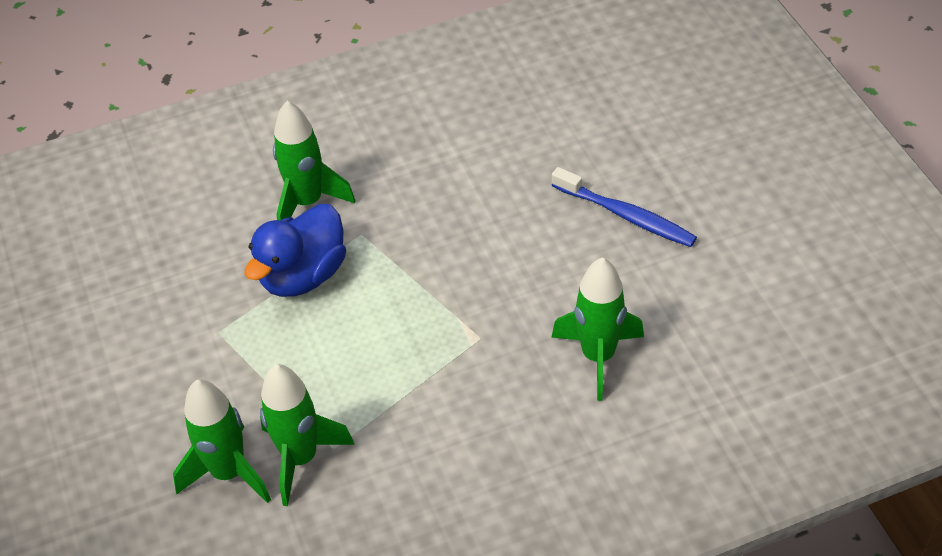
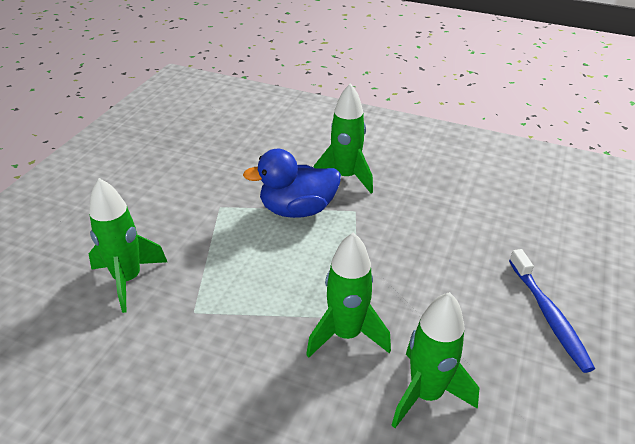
camera: 40 degrees right, 10 degrees down
(301, 458) = (170, 302): green rocket -> green rocket (346, 334)

